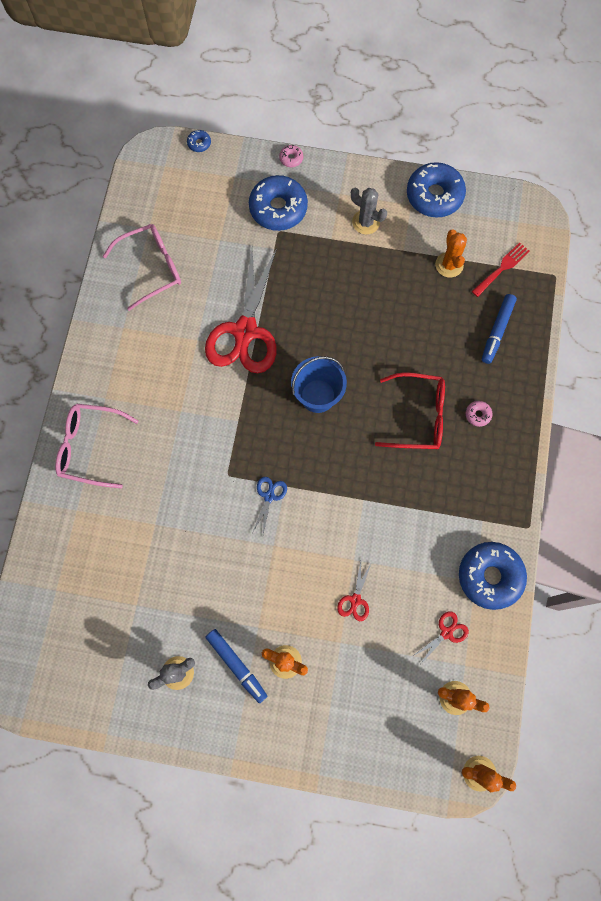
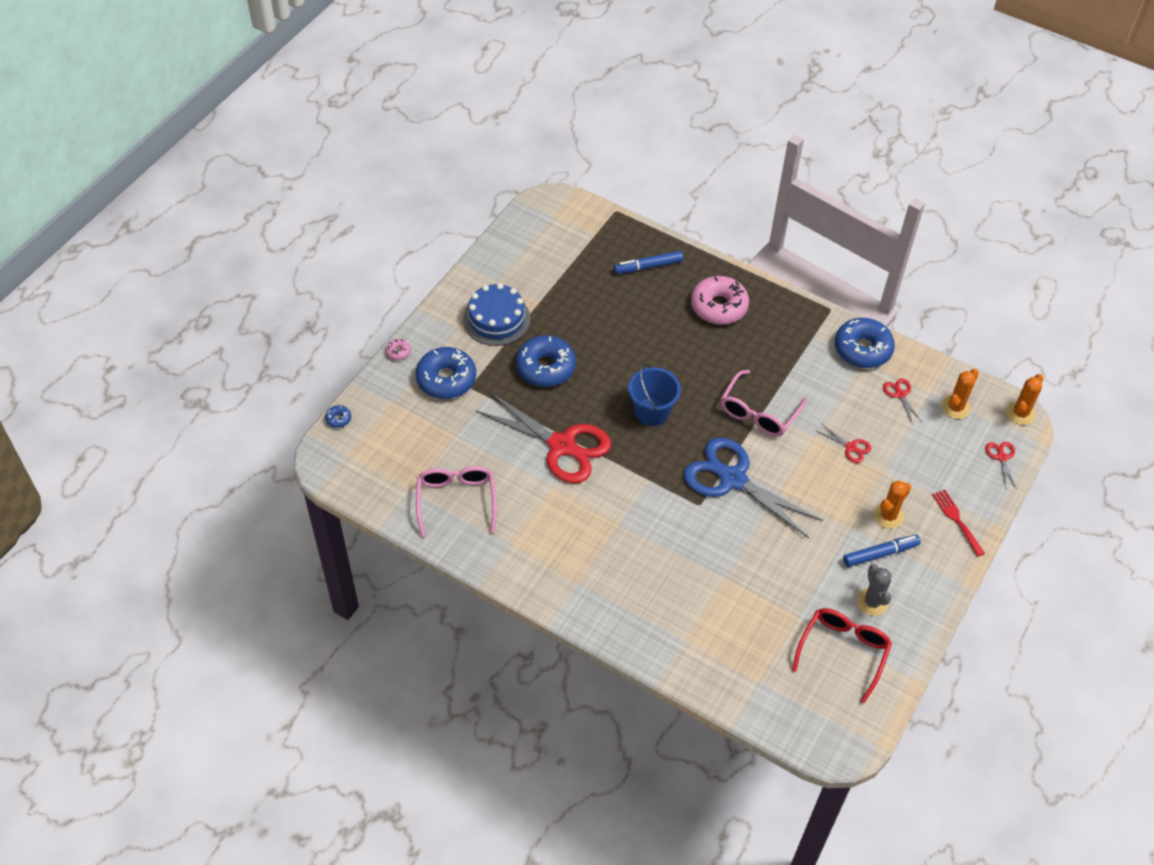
camera: 70 degrees left, 20 degrees down
(90, 447) = (624, 610): pink glasses -> pink glasses (758, 413)
(269, 496) = (733, 479): blue scissors -> blue scissors, size x2.45
(366, 222) = (496, 319): grey cactus -> blue cake
(409, 765) = (1001, 457): none -> red scissors
(418, 416) = (703, 346): red glasses -> red glasses (843, 651)
(434, 195) = (496, 262): blue donut -> blue donut (545, 367)
(449, 265) = (570, 276): orange cactus -> none
(478, 415) = (719, 306): pink donut -> pink donut, size x2.38
(497, 331) = (648, 266): blue marker -> blue marker turned 120 degrees clockwise
(502, 268) = (591, 242): red fork -> red fork (956, 520)

